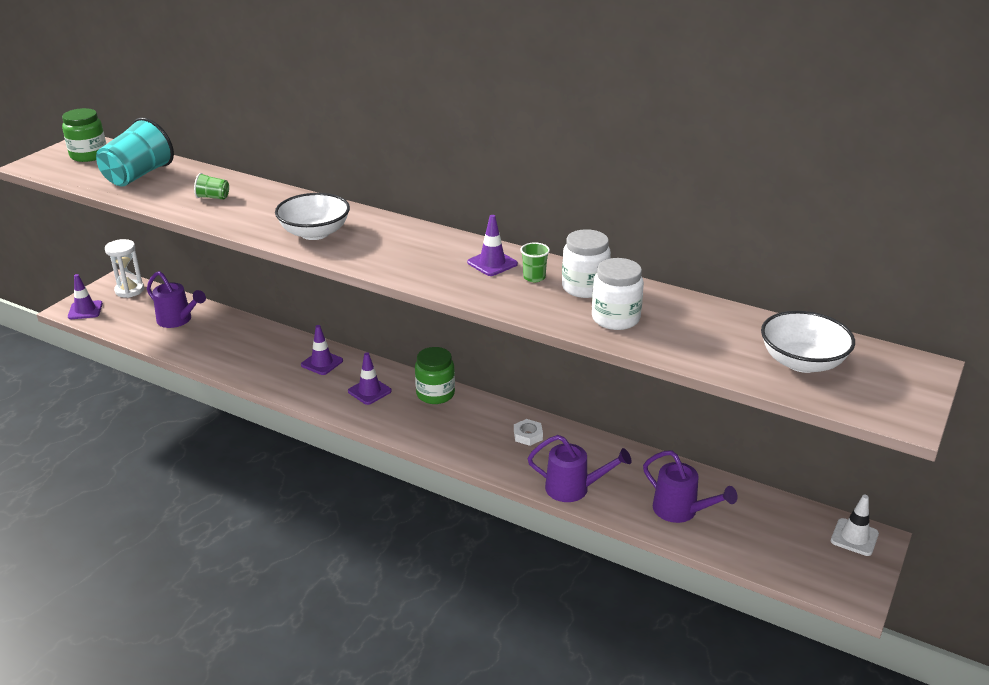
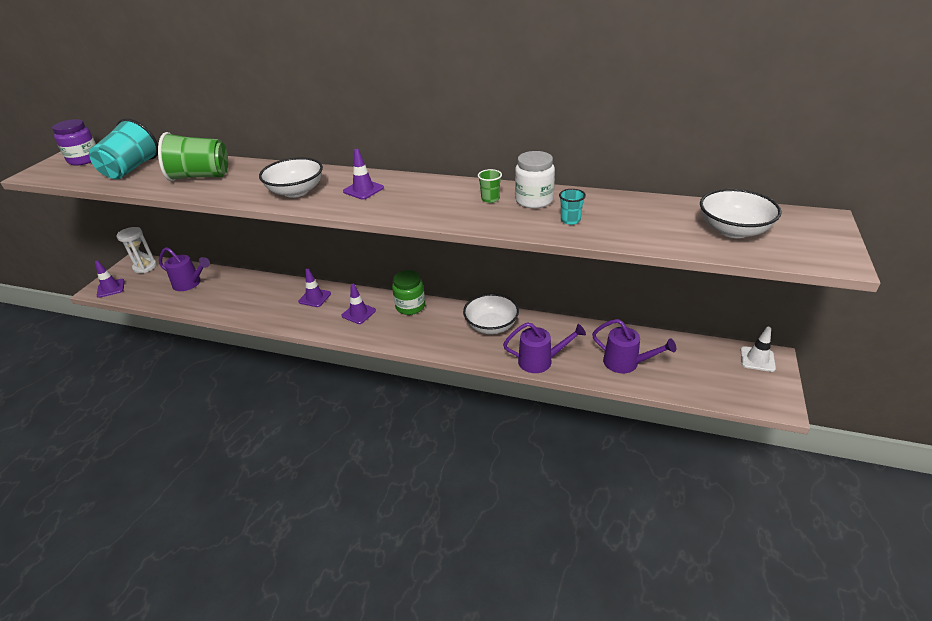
camera: 10 degrees left, 5 degrees up
(89, 155) = (84, 160): green jar -> purple jar
(213, 197) = (200, 177): green cup -> green cup, size x2.21
(492, 263) = (452, 193): purple traffic cone -> purple traffic cone (363, 190)
(528, 435) = (491, 326): white nut -> white bowl
(615, 318) = (570, 220): white jar -> turquoise cup

